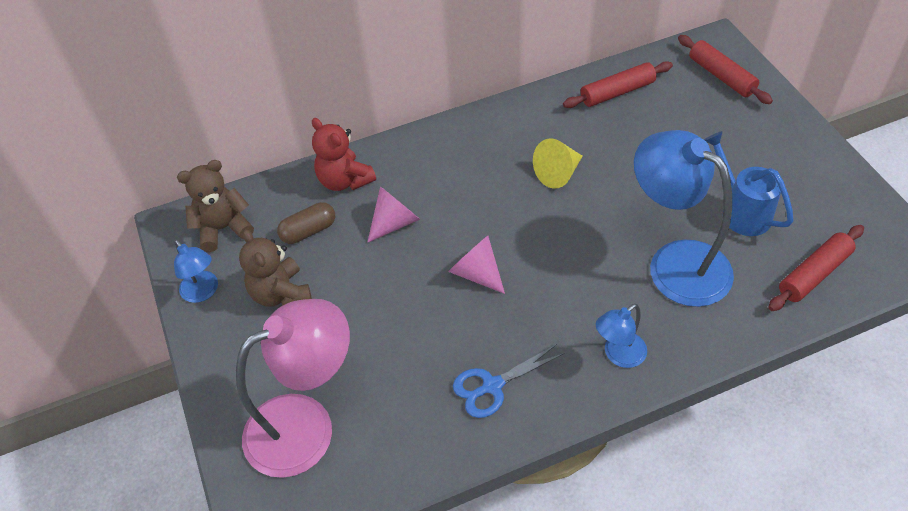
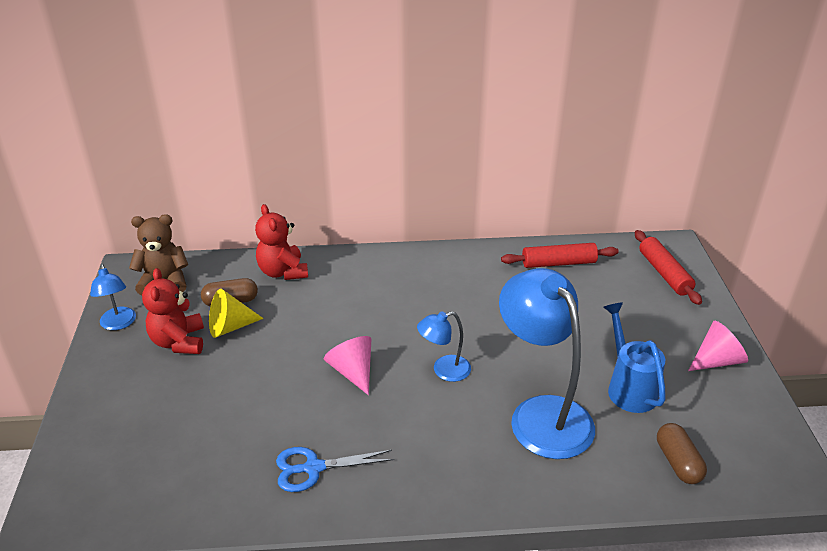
camera: 15 degrees right, 15 degrees down
(281, 293) = (179, 342): brown teddy bear -> red teddy bear
(306, 425) = (135, 450): pink lamp -> none
(395, 222) = (305, 314): pink cone -> pink cone (716, 360)
(558, 173) = (470, 312): yellow cone -> yellow cone (230, 327)
(618, 355) = (445, 477): blue lamp -> blue lamp (444, 370)
(814, 274) = (678, 462): red rolling pin -> brown capsule

